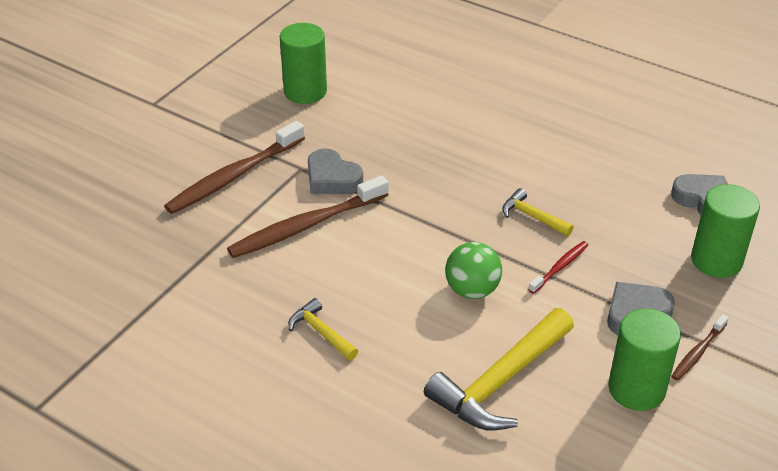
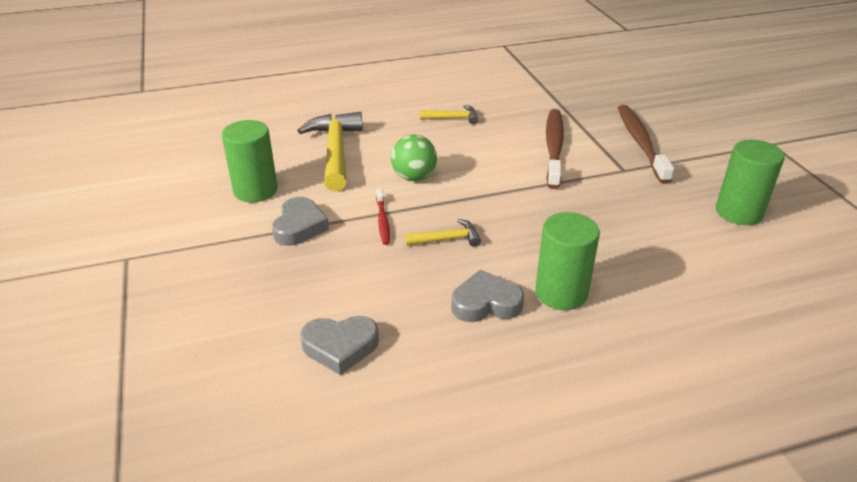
camera: 130 degrees right, 5 degrees down
(332, 178) = (597, 176): grey heart -> grey heart (486, 303)
(698, 352) = (235, 230): brown toothbrush -> none
(716, 260) = (279, 299): green cylinder -> green cylinder (561, 293)

